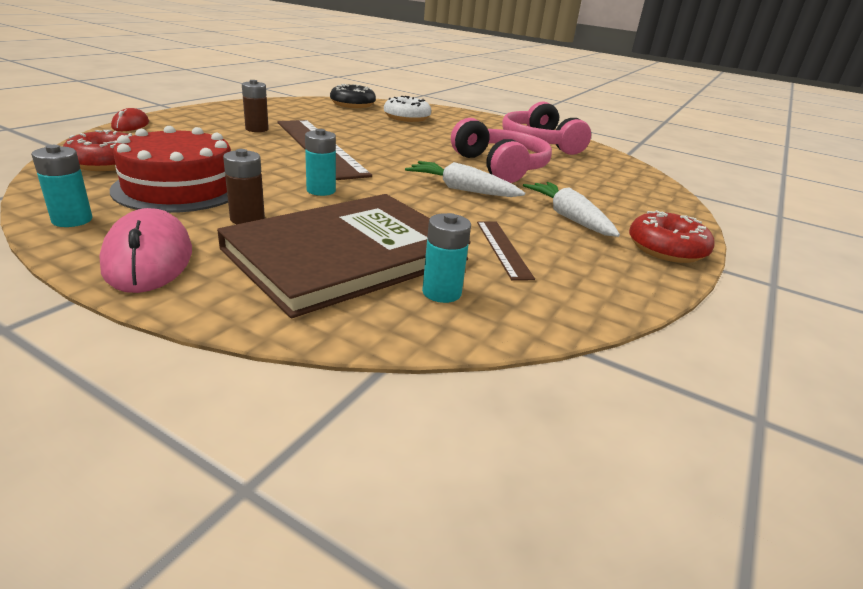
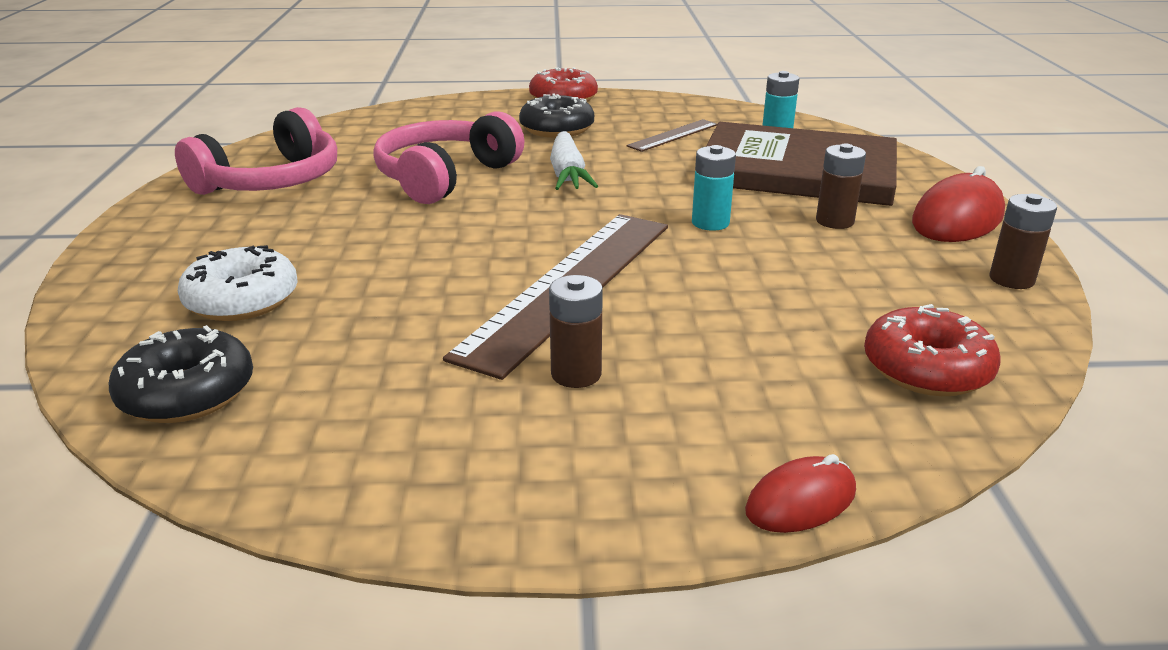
camera: 120 degrees left, 0 degrees up
(72, 220) = (1011, 279): turquoise battery -> brown battery
(149, 258) = (957, 218): pink mouse -> red mouse
(179, 188) = (863, 282): red cake -> none
(569, 217) = (557, 129): white carrot -> black donut

